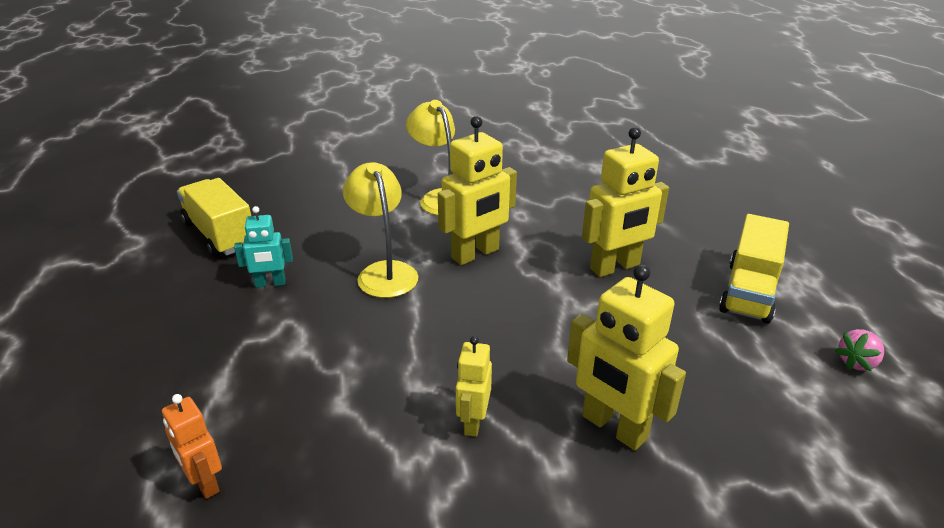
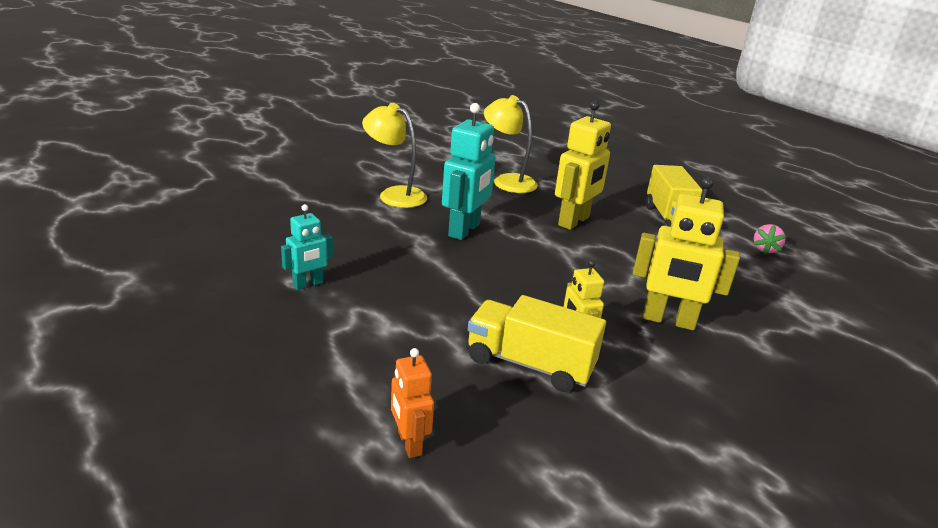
camera: 30 degrees left, 5 degrees down
(204, 483) = (409, 443): orange robot -> orange robot turned 45 degrees clockwise
(219, 235) = (213, 255): yellow truck -> yellow truck (529, 364)
(384, 272) = (402, 256): yellow lamp -> yellow lamp (507, 181)
(475, 254) = (465, 230): yellow robot -> turquoise robot

